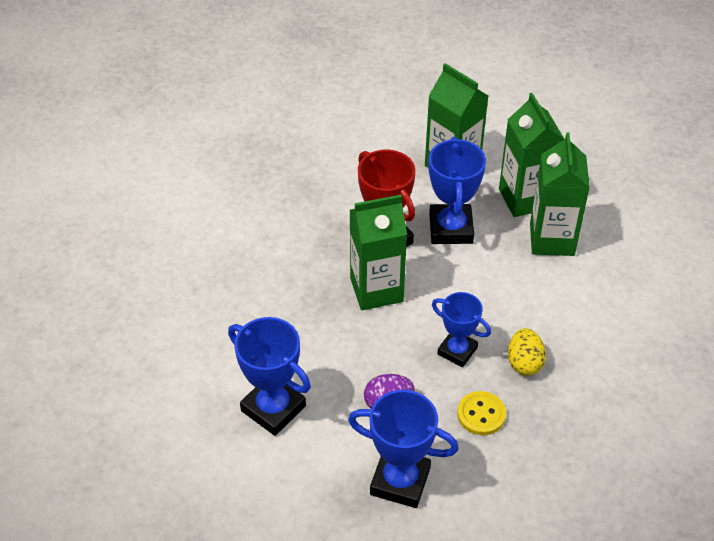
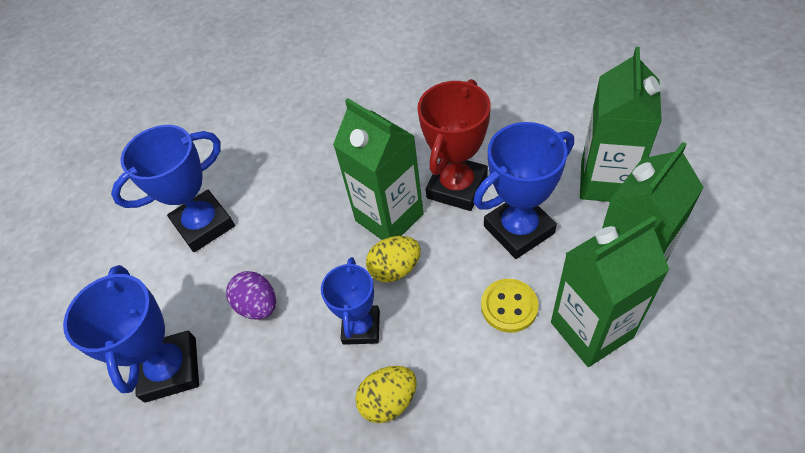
camera: 65 degrees right, 5 degrees up
(273, 408) = (204, 225): blue trophy -> blue trophy turned 45 degrees clockwise
(425, 309) = (395, 269): none -> yellow egg
(481, 414) = (292, 397): yellow button -> yellow button (509, 306)

